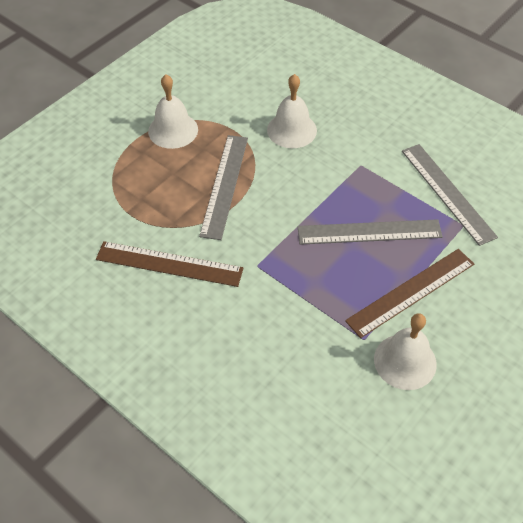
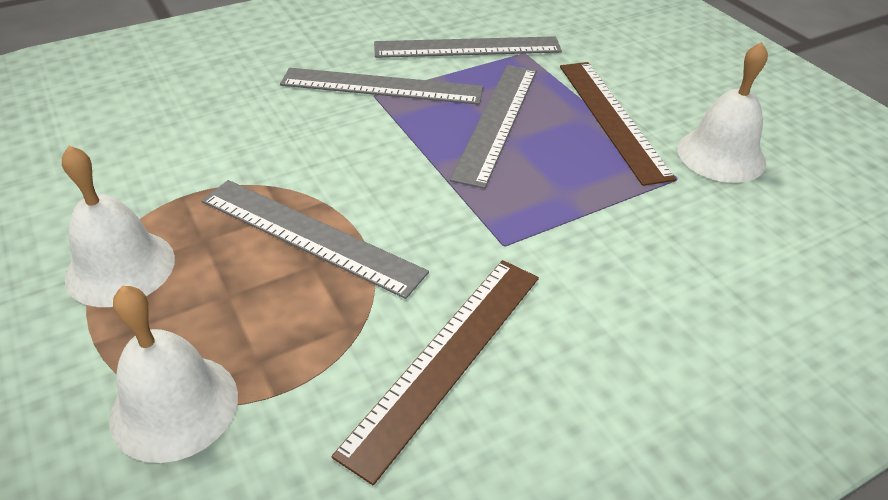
camera: 70 degrees left, 10 degrees down
(292, 130) = (253, 133): white bell -> white bell (174, 406)
(371, 166) = (382, 86): none -> grey ruler

